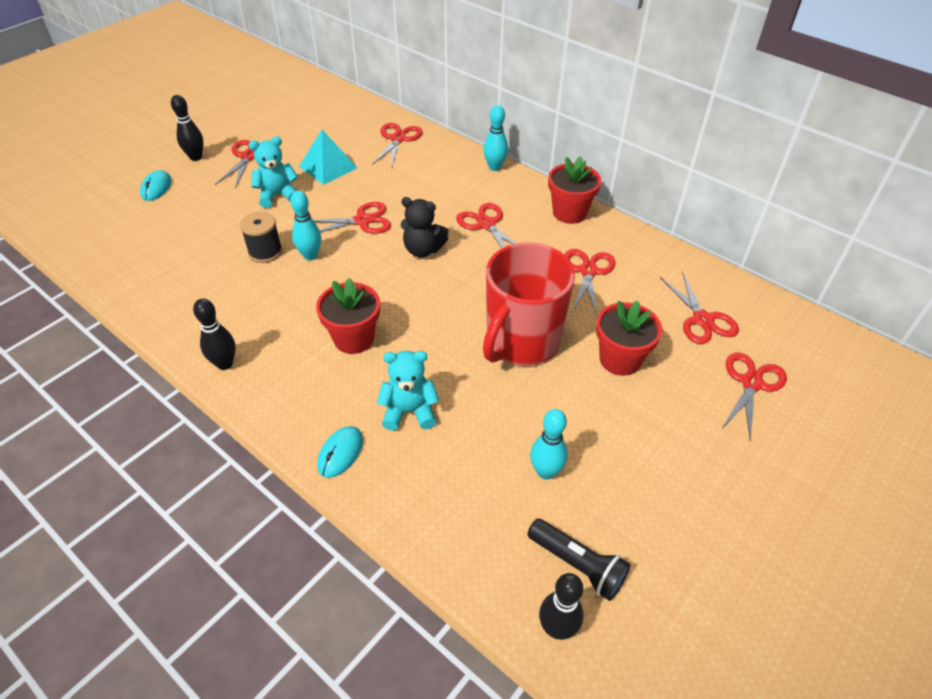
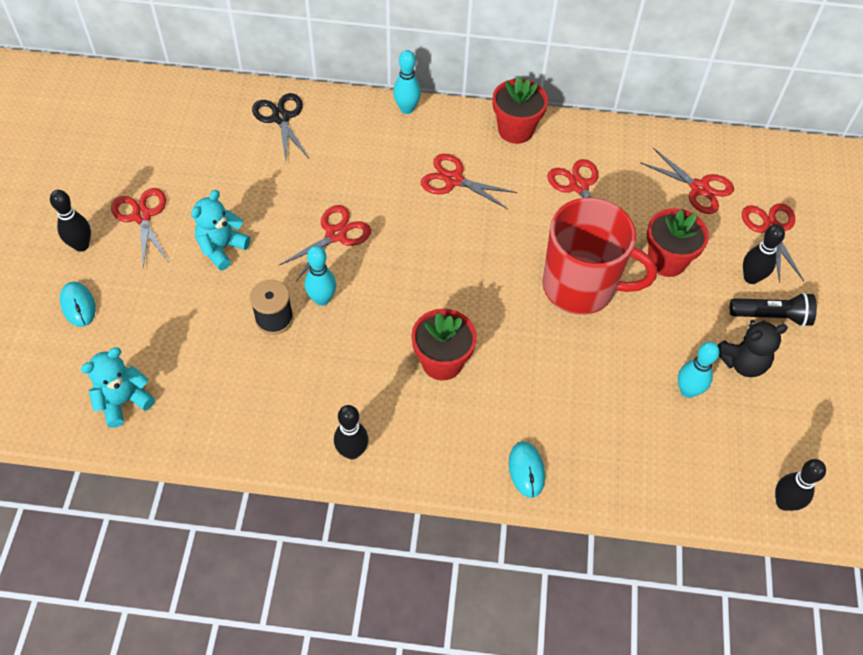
camera: 35 degrees left, 10 degrees up
(328, 167) = (240, 188): turquoise pyramid -> none
(398, 139) = (281, 118): red scissors -> black scissors
(409, 411) = (547, 401): turquoise teddy bear -> turquoise teddy bear (124, 401)
(423, 250) = (421, 238): black teddy bear -> black teddy bear (742, 362)
(521, 342) = (581, 287): red mug -> red mug turned 75 degrees counterclockwise
(578, 565) = (763, 449): black flashlight -> black flashlight (771, 316)
(694, 412) = (751, 278): none -> black bowling pin

